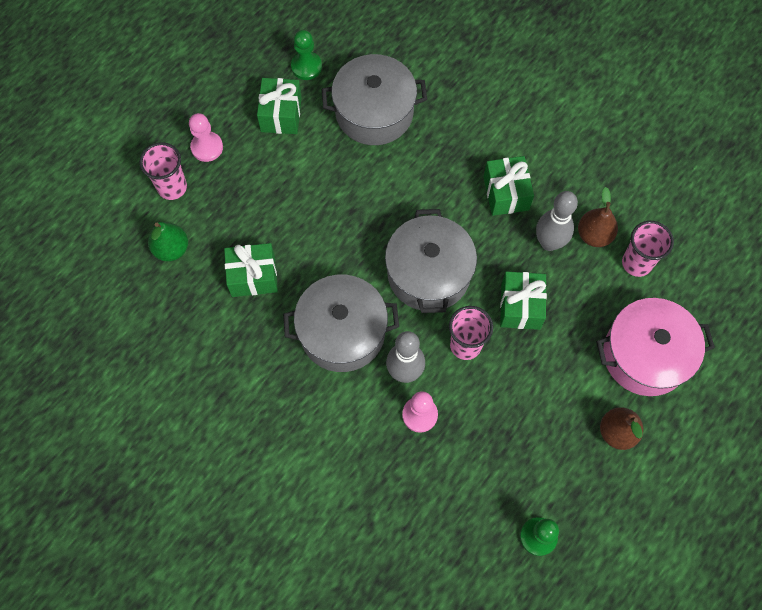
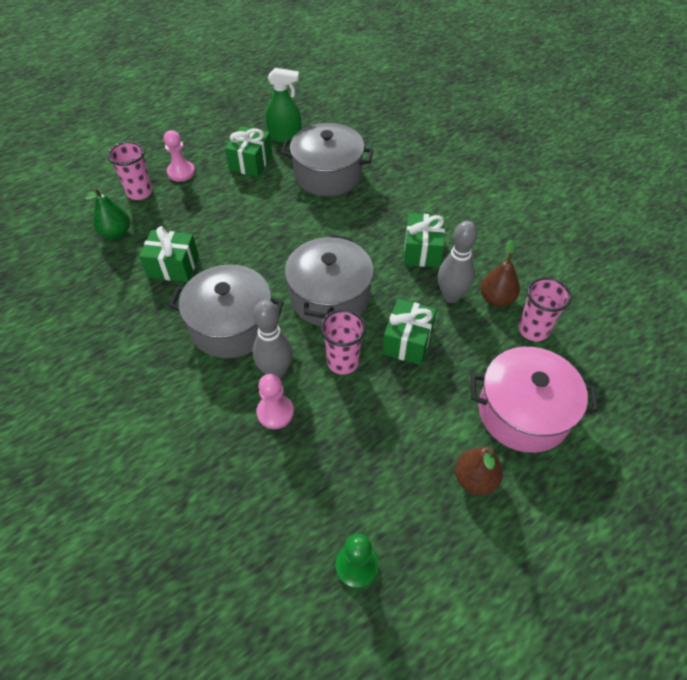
camera: 15 degrees right, 15 degrees down
(306, 67) = (285, 137): green pawn -> green spray bottle

